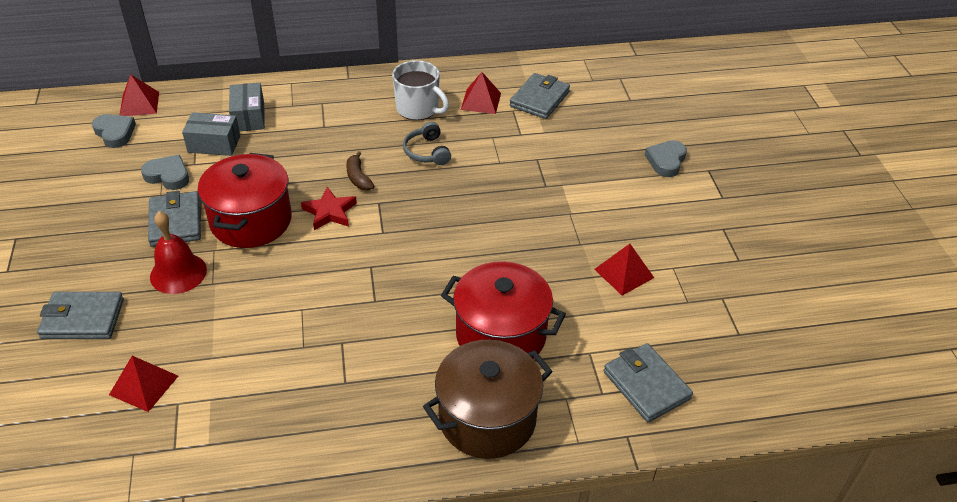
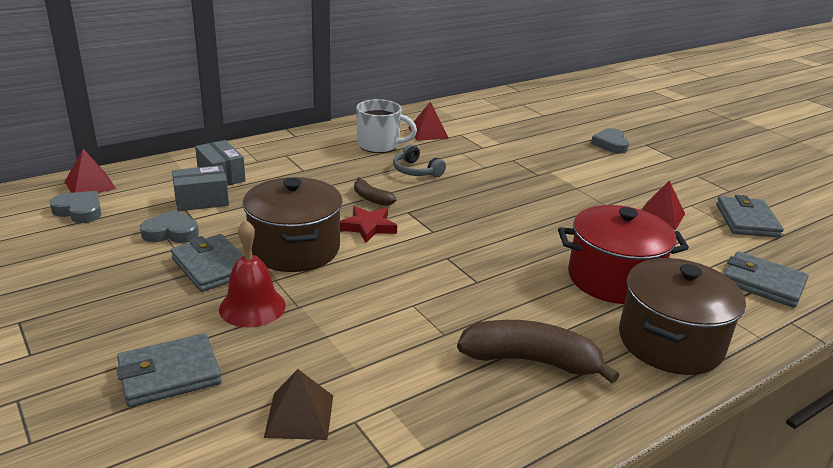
camera: 25 degrees left, 15 degrees down
(143, 385) = (299, 416): red pyramid -> brown pyramid
(251, 221) = (295, 249): red pot -> brown pot
(350, 396) = (530, 361): none -> brown banana
(539, 99) = (475, 124): grey wallet -> grey wallet (747, 221)

